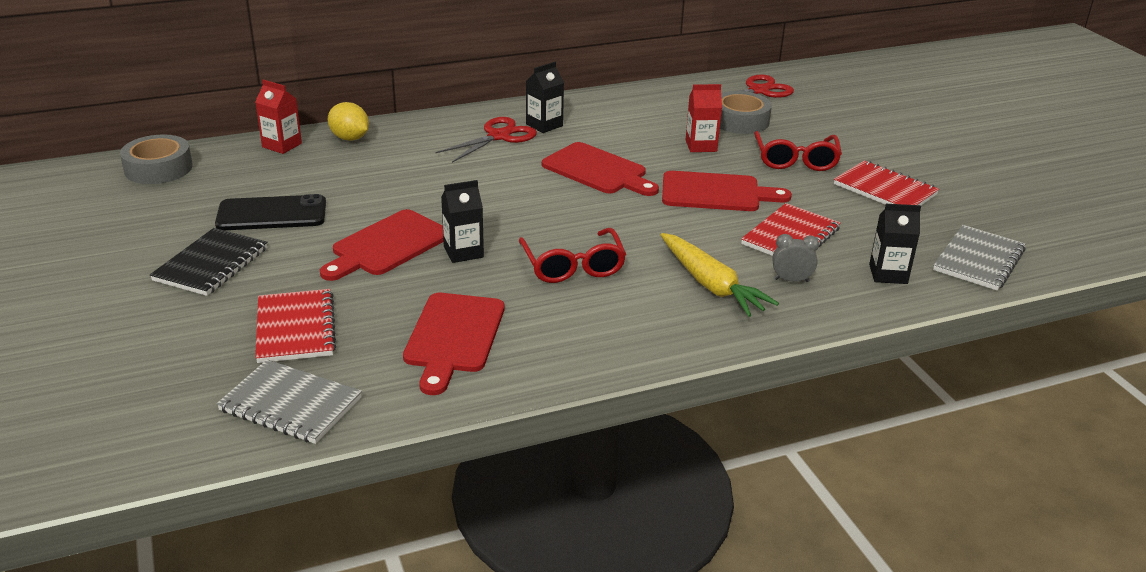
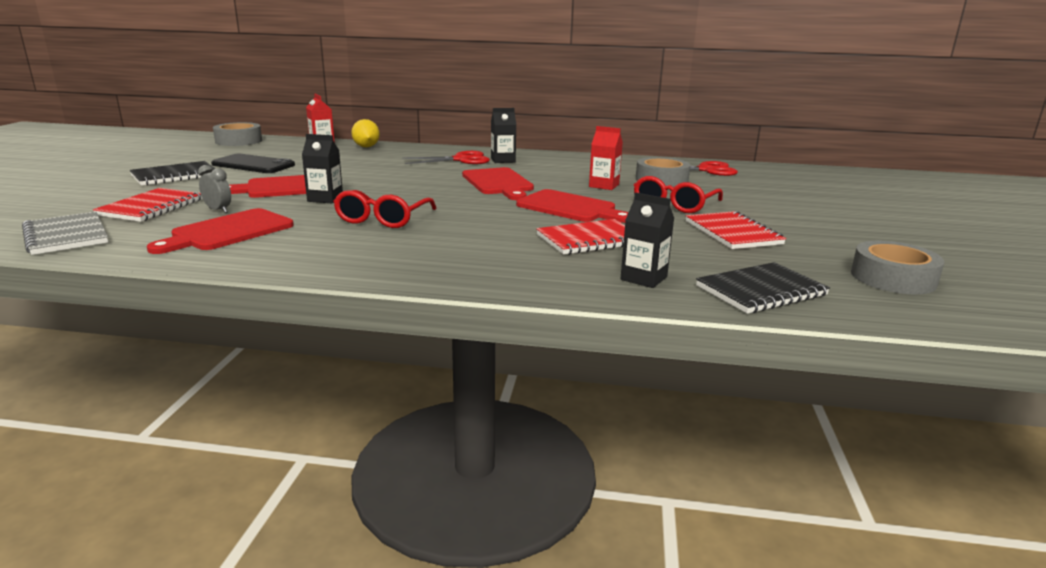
camera: 30 degrees right, 10 degrees down
(711, 285) = (467, 249): yellow carrot -> none
(791, 280) = (542, 262): grey clock -> grey clock (218, 210)
(978, 260) = (761, 291): grey notebook -> black notebook
(1042, 214) = (893, 278): none -> grey tape

